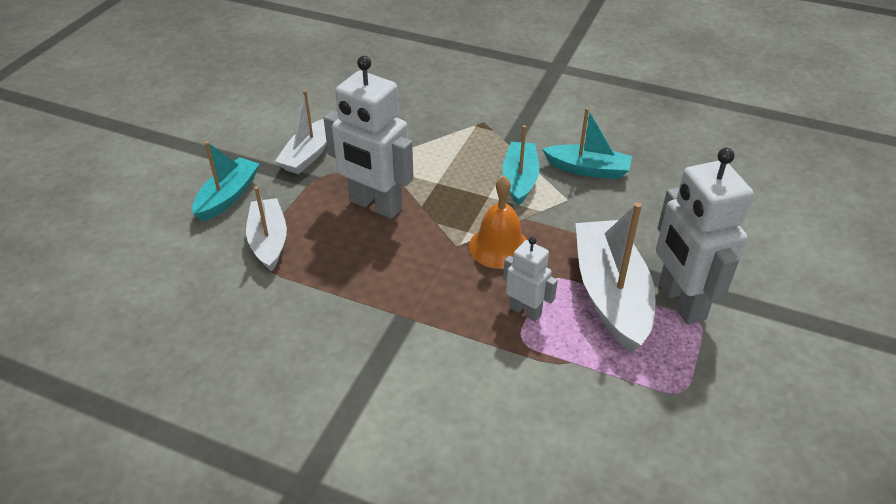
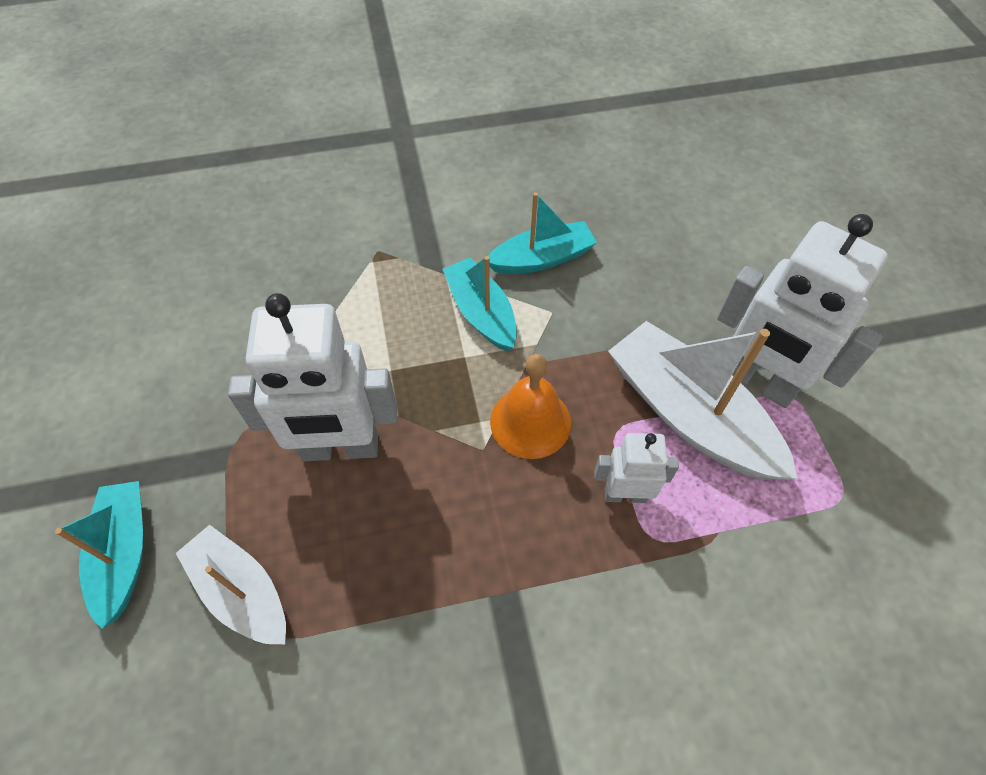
camera: 35 degrees left, 15 degrees up
(308, 155) = (190, 418): white boat -> none

